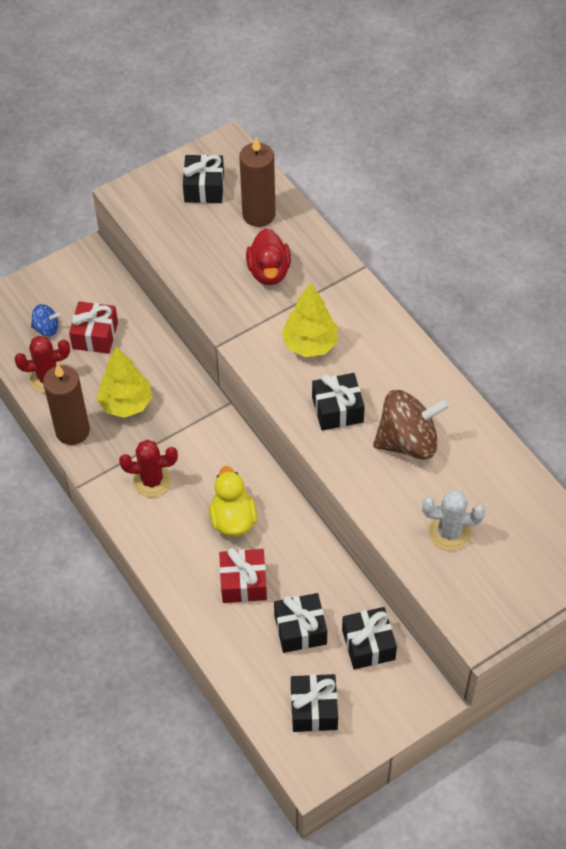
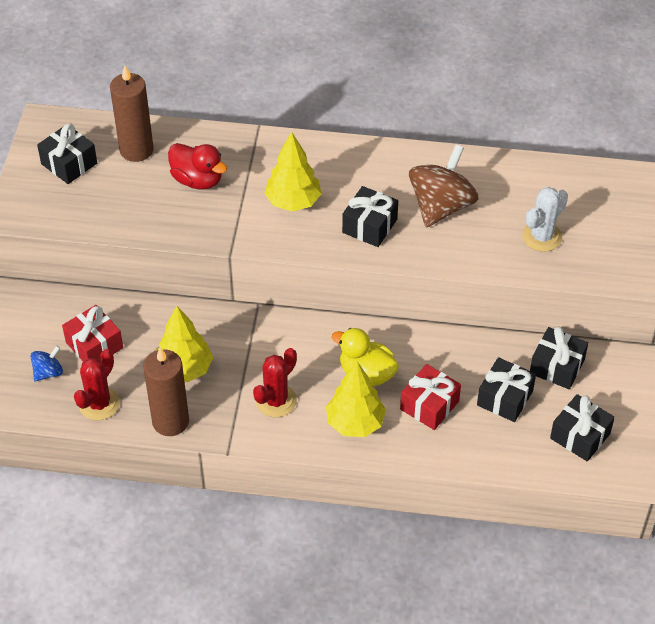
camera: 50 degrees left, 5 degrees down
(180, 546) = (355, 423): none -> yellow tree

